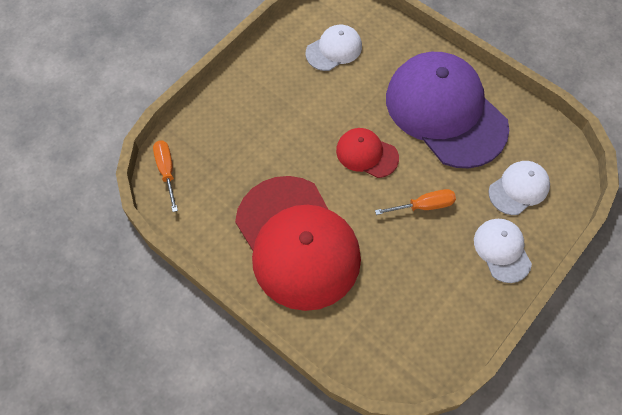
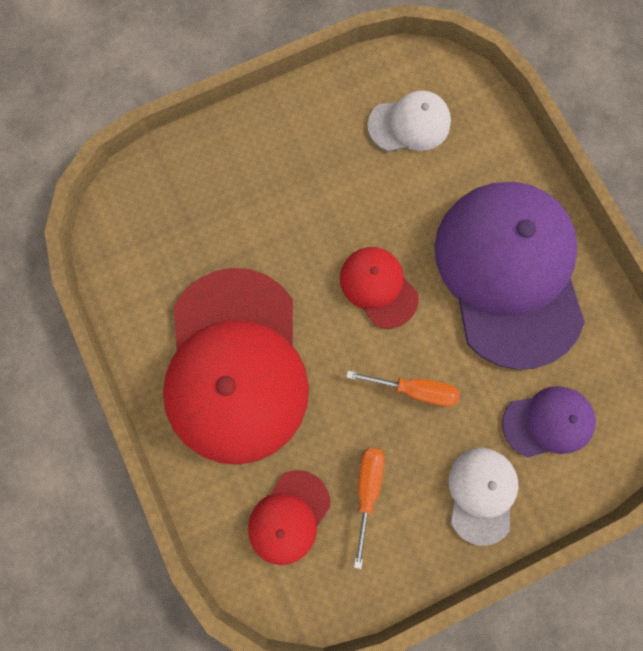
camera: 25 degrees right, 15 degrees up
(167, 171) = (127, 202): orange screwdriver -> orange screwdriver (367, 490)
(384, 322) = (289, 517): none -> red cap
(519, 188) = (548, 422): white cap -> purple cap

